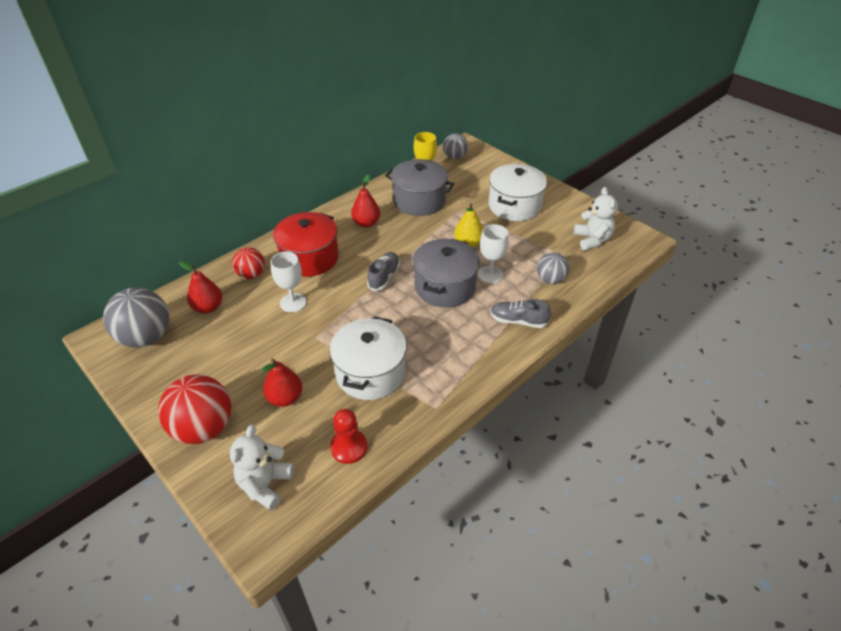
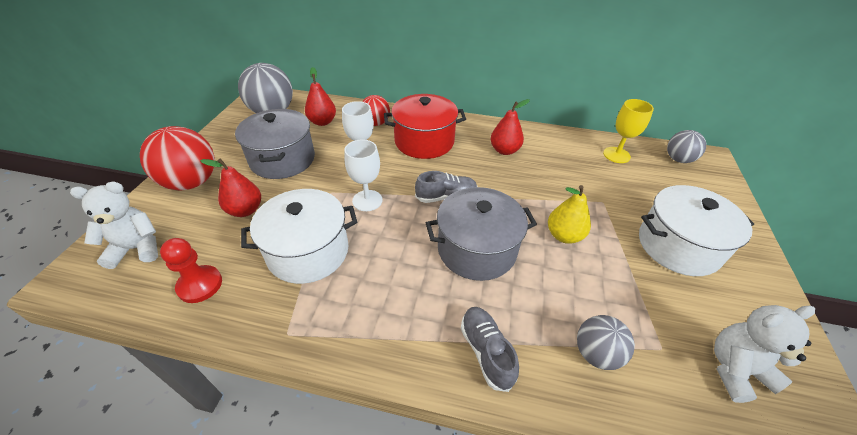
camera: 55 degrees right, 0 degrees up
(419, 201) = (578, 168): grey pot -> grey pot (282, 159)
(490, 274) = (537, 281): white goblet -> white goblet (367, 200)
(592, 240) = (736, 370): white teddy bear -> white teddy bear turned 150 degrees counterclockwise

